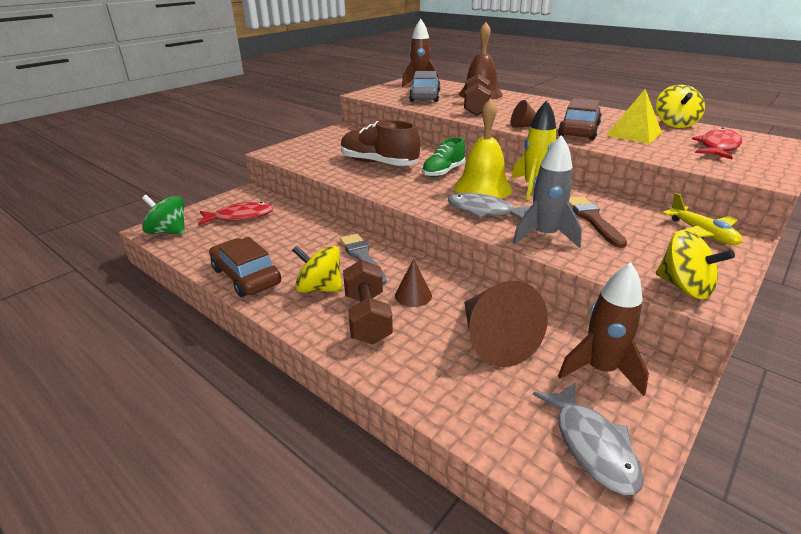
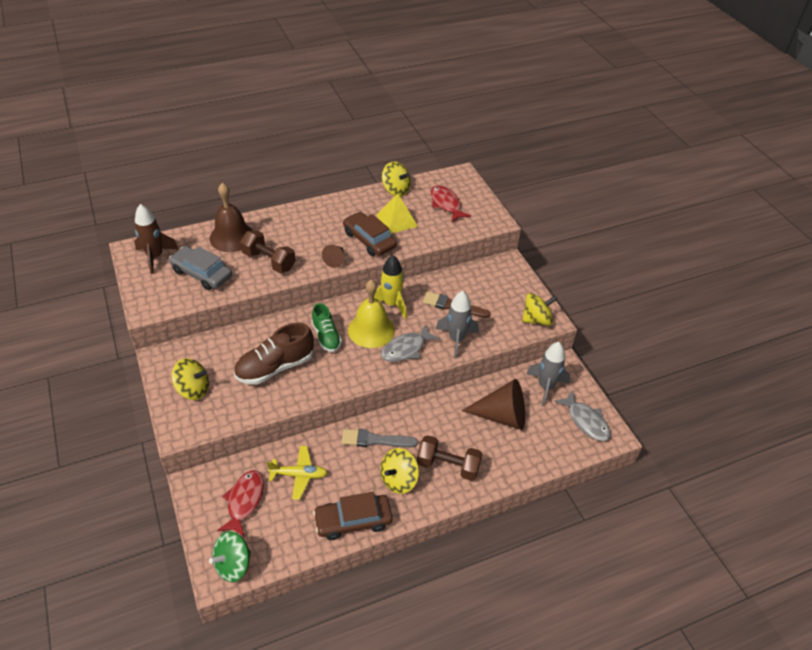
camera: 65 degrees left, 15 degrees up
(321, 145) = (193, 389): none -> yellow spinning top
(413, 295) = (439, 432): brown cone -> none
(591, 445) = (586, 421): grey fish -> grey fish turned 45 degrees clockwise
(600, 370) = (546, 387): brown rocket -> grey rocket
(701, 233) = (496, 274): yellow plane -> yellow plane (299, 475)

